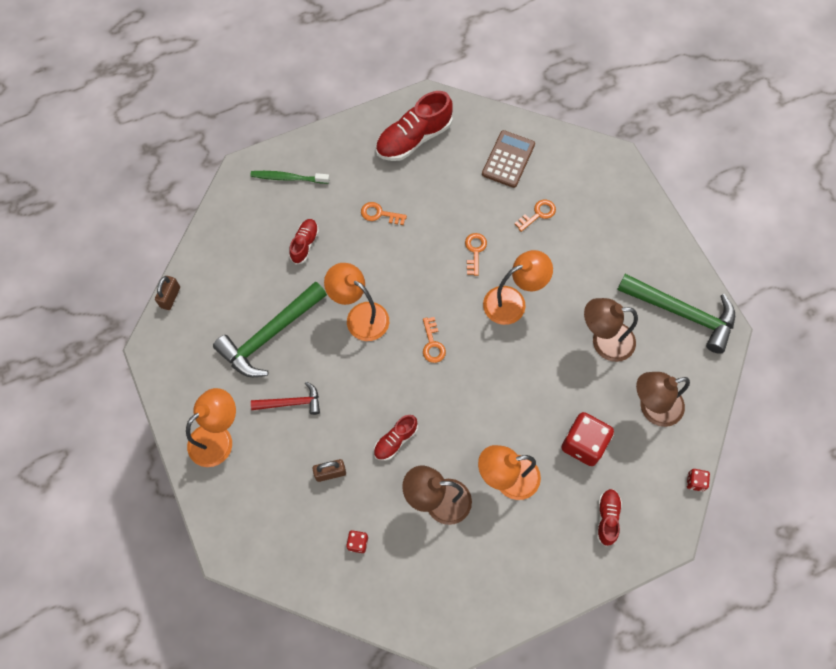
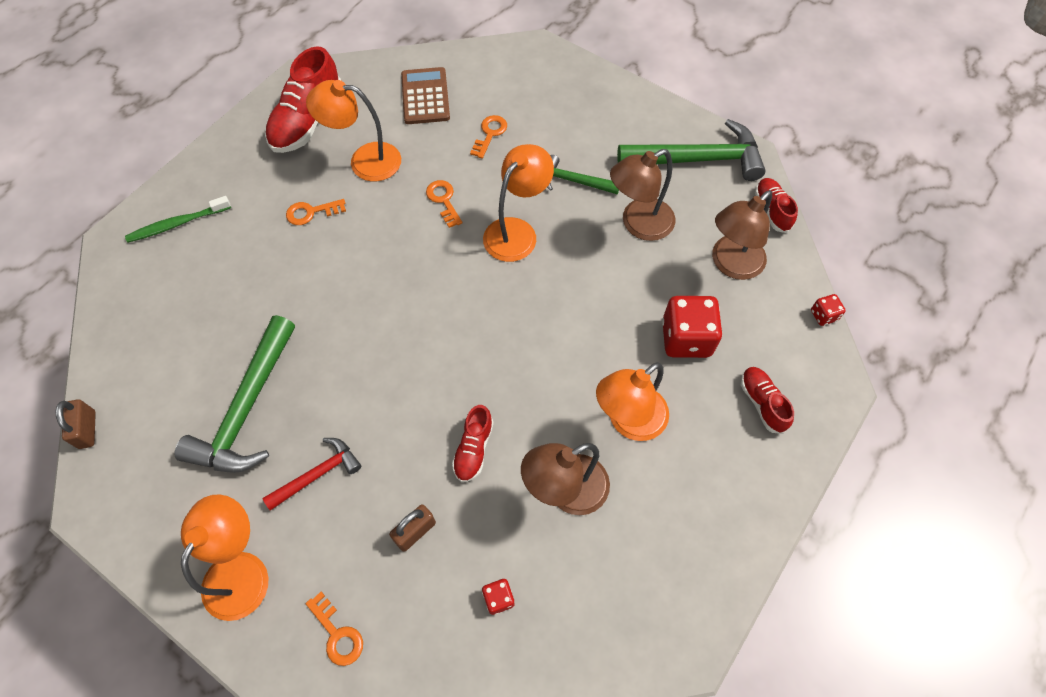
camera: 30 degrees left, 5 degrees down
(305, 244) = (237, 285): red shoe -> red shoe (772, 210)
(360, 316) = (349, 331): orange lamp -> orange lamp (364, 161)
(432, 344) = (453, 319): orange key -> orange key (337, 634)
(577, 283) = (574, 181): none -> green hammer

